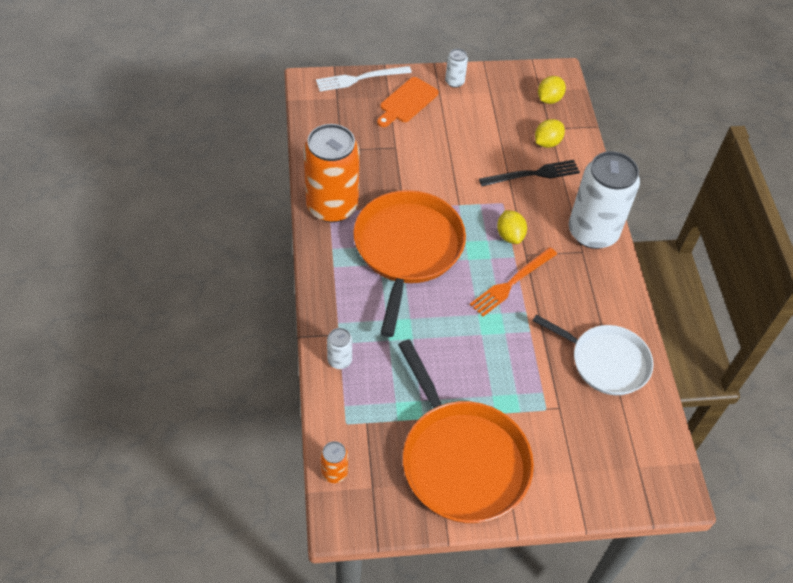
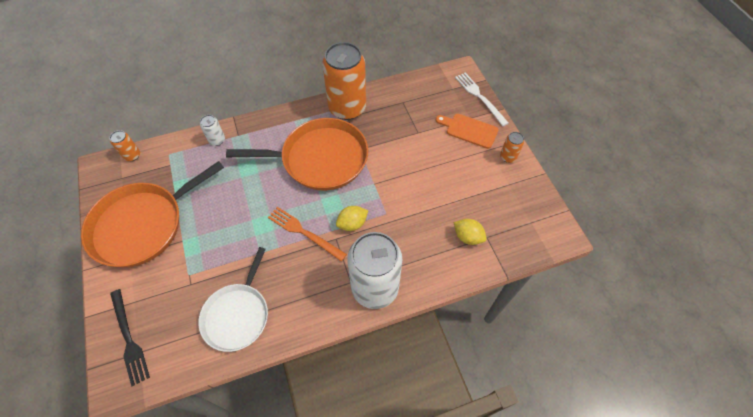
camera: 80 degrees right, 5 degrees up
(454, 82) = (508, 157): white can -> orange can
(533, 174) = (425, 231): black fork -> black fork (129, 338)
(549, 99) = (523, 231): yellow lemon -> none

